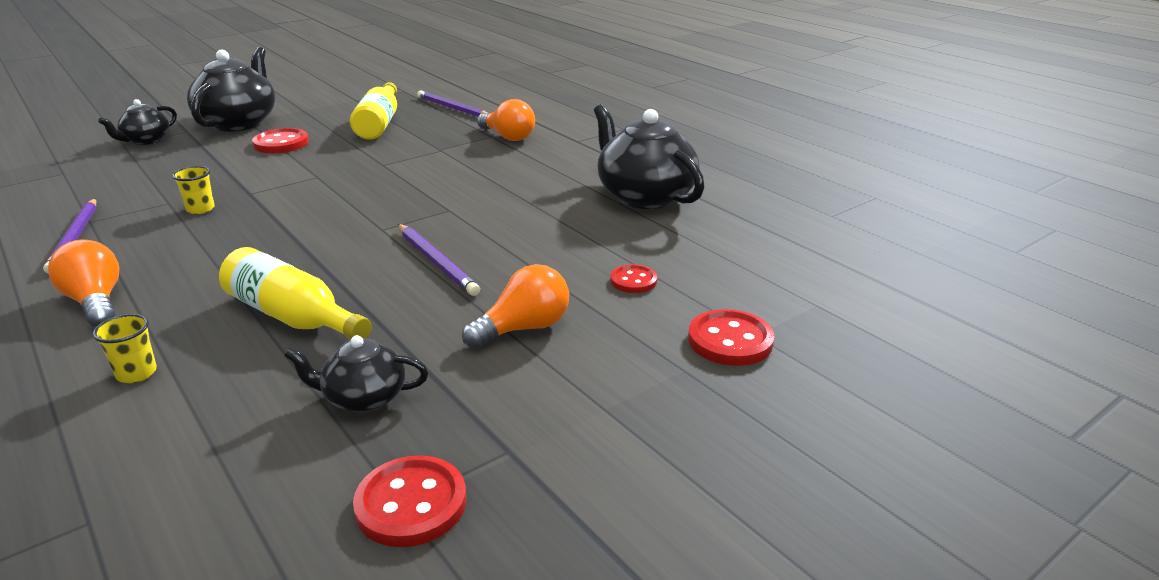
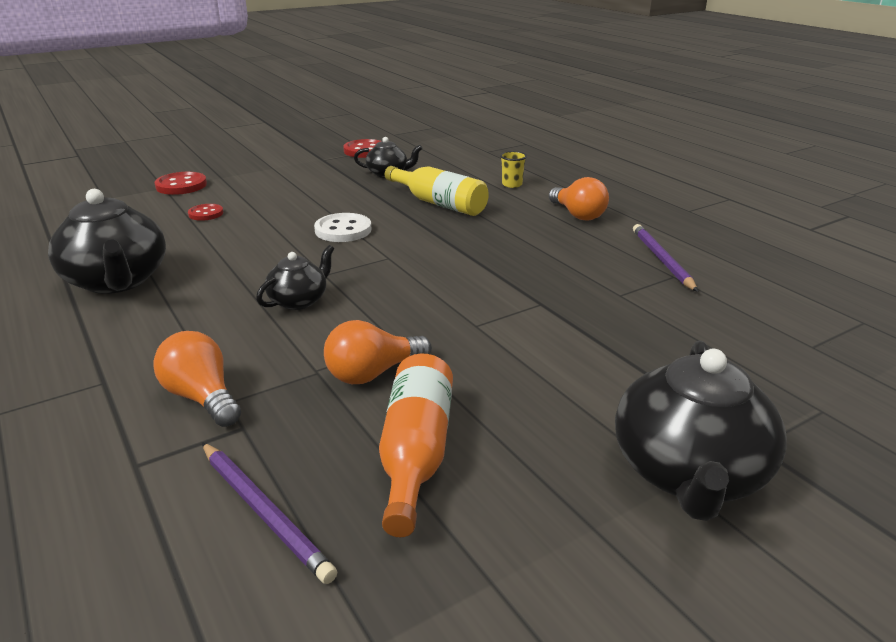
camera: 175 degrees left, 0 degrees up
(146, 140) = (797, 419): black teapot -> black teapot (299, 300)
(200, 209) = (576, 284): yellow cup -> none
(281, 143) = (563, 398): red button -> none
(379, 124) = (415, 453): yellow bottle -> orange bottle
(436, 262) = (343, 230): purple pencil -> white button
(523, 328) = (296, 194): orange light bulb -> orange light bulb (373, 373)

